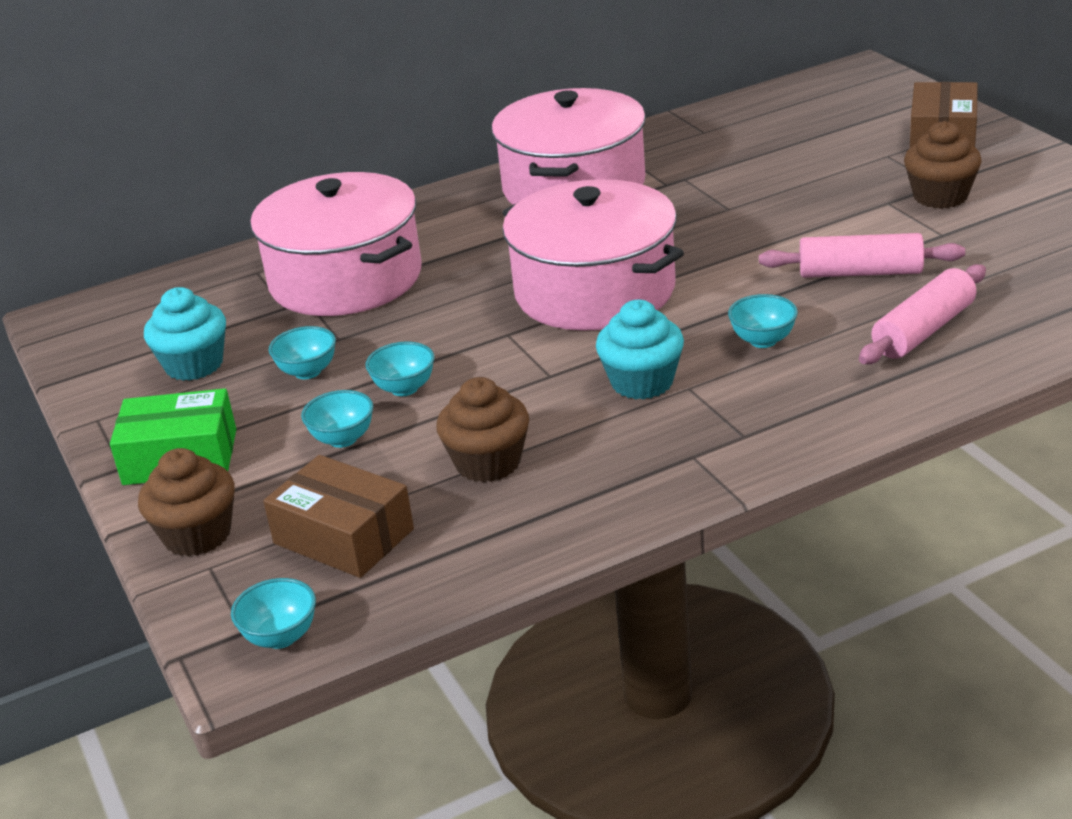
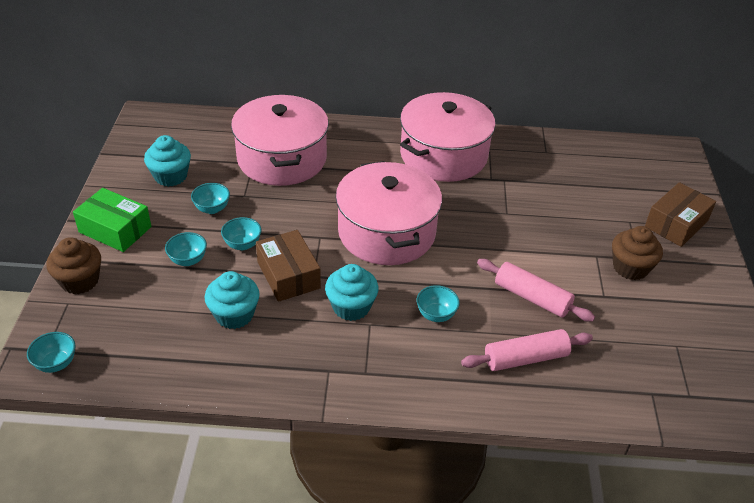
camera: 25 degrees right, 10 degrees up
(343, 536) = (134, 320): brown box -> brown box (288, 275)
(488, 462) = (234, 315): brown cupcake -> turquoise cupcake

